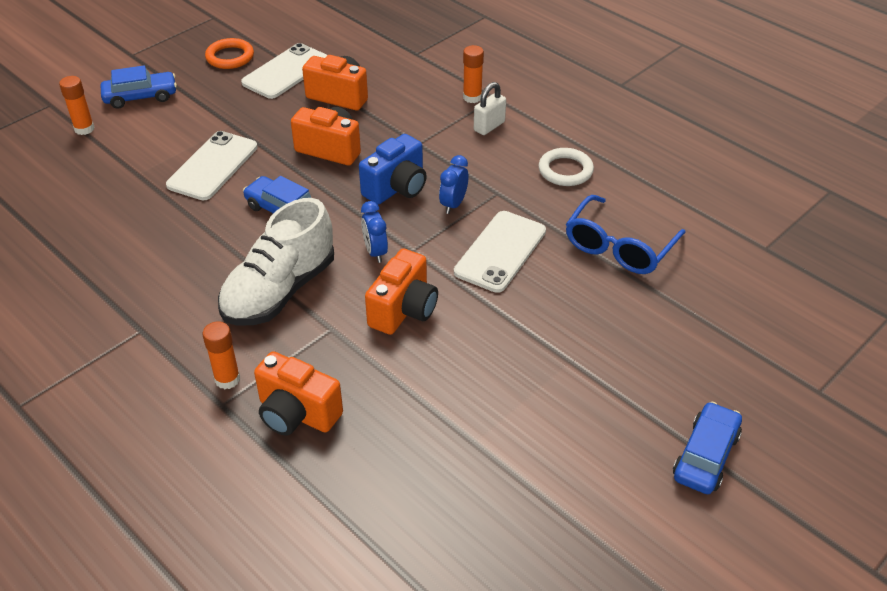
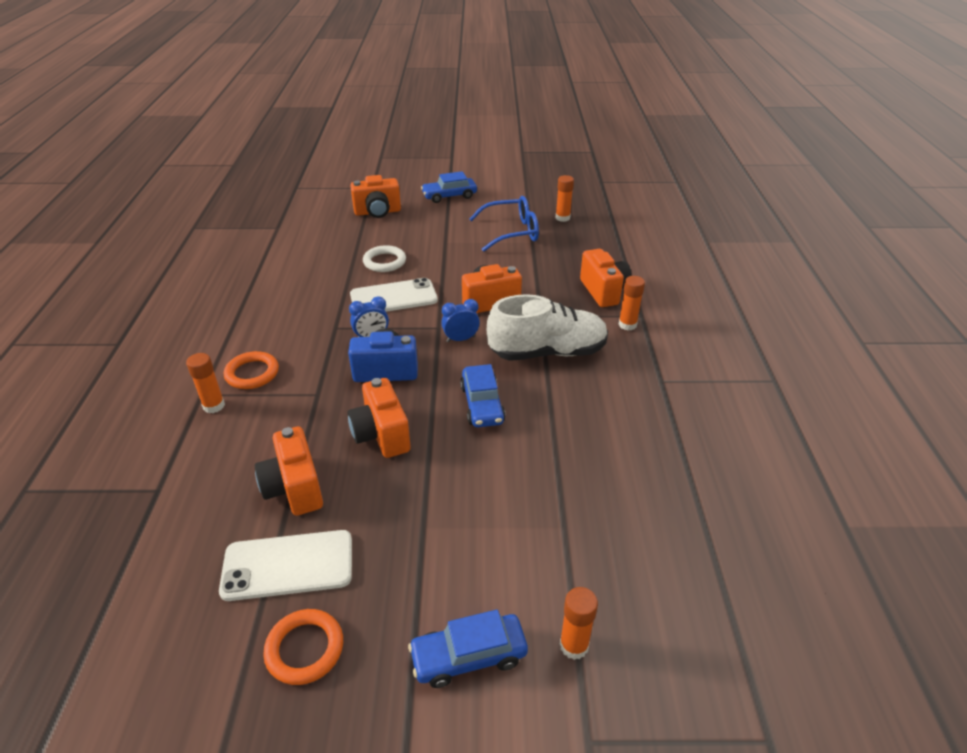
camera: 135 degrees left, 5 degrees down
(140, 97) = (469, 656): blue car -> blue car turned 45 degrees counterclockwise
(213, 166) = (490, 486): white phone -> none
(375, 252) = (460, 339): blue clock -> blue clock turned 135 degrees counterclockwise
(489, 126) = (252, 373): white padlock -> orange ring
(496, 532) = (562, 218): none -> orange glue stick
(565, 170) = (275, 314): white ring -> white ring (384, 262)
(619, 246) = (334, 265): blue glasses -> blue glasses (511, 232)
(724, 350) = (377, 212): none -> orange camera

